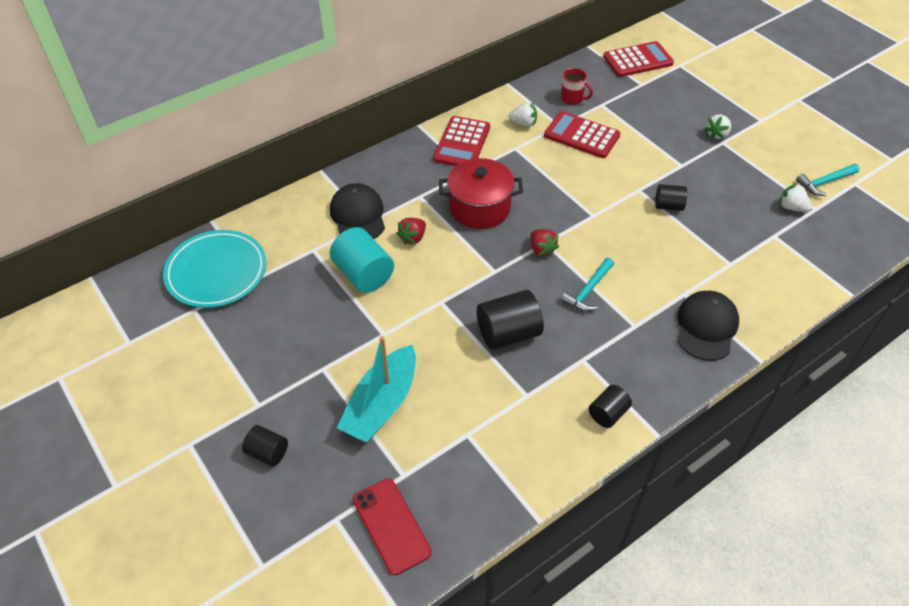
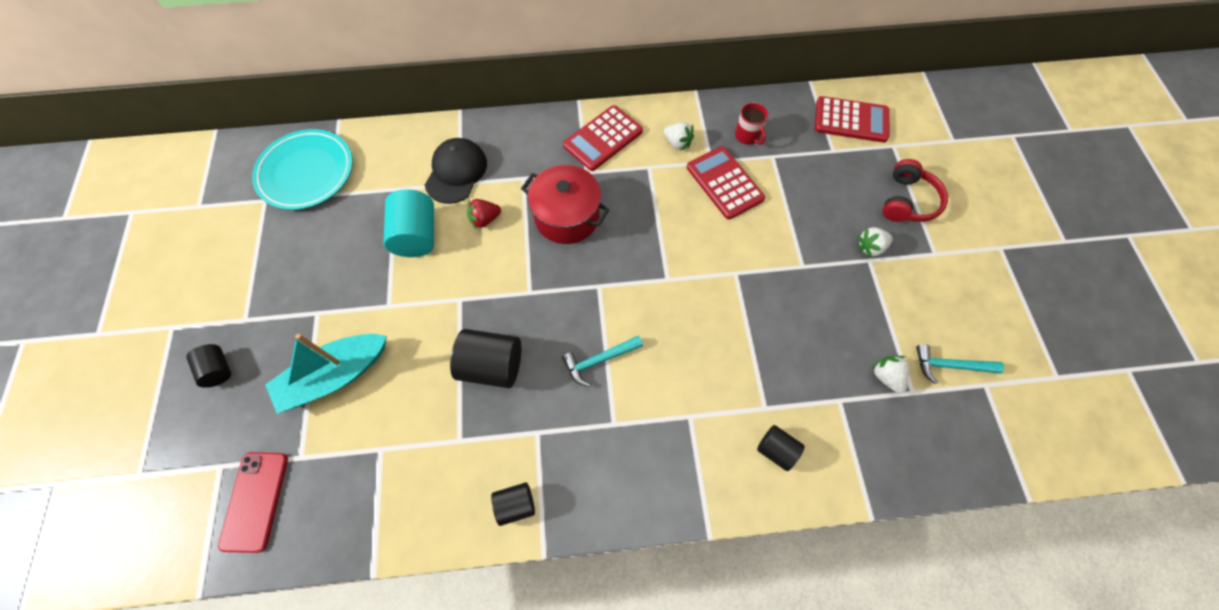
camera: 30 degrees right, 15 degrees up
(541, 249) = (589, 291): red strawberry -> none
(668, 206) = (752, 307): black cylinder -> black cylinder (776, 450)
(706, 327) = (683, 466): black cap -> none
(717, 96) = (907, 201): none -> red headphones

